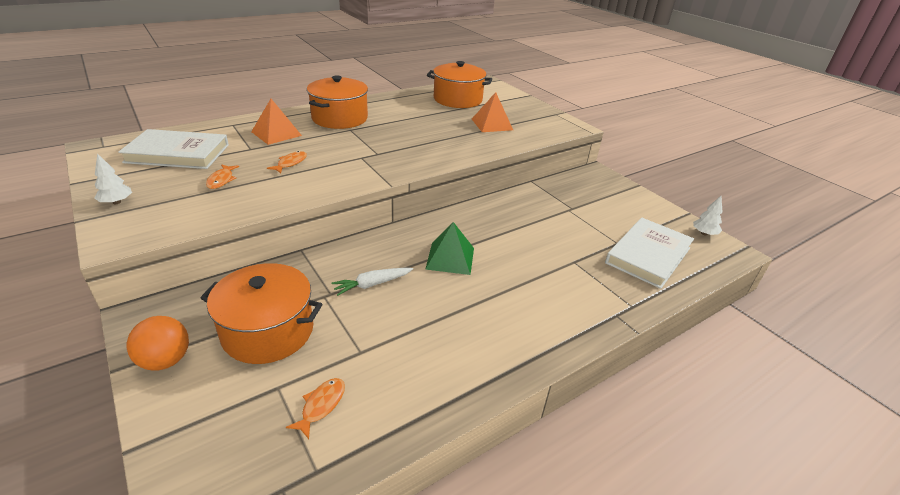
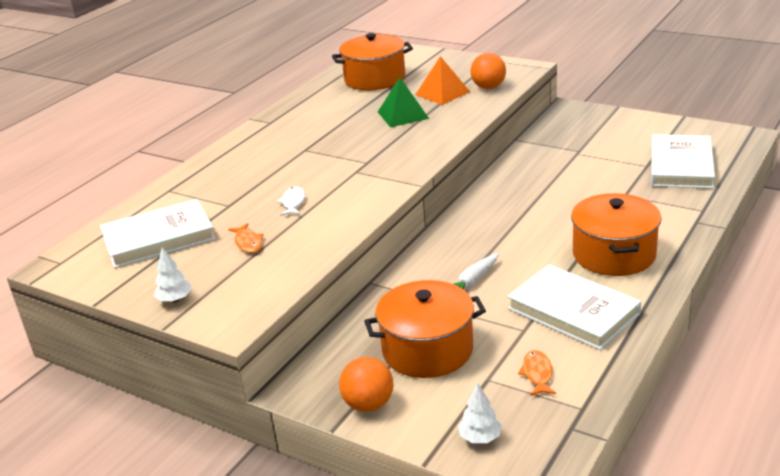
camera: 20 degrees left, 5 degrees down
(276, 133) = (232, 181): orange pyramid -> none
(290, 163) = (293, 202): orange fish -> white fish
(339, 118) = (276, 142): orange pot -> orange pot (614, 254)
(419, 354) = (573, 311): none -> white book
(450, 258) = (516, 234): green pyramid -> green pyramid (403, 115)
(530, 131) = (488, 87): none -> orange ball
(704, 233) = (710, 130): white tree -> white tree (480, 438)

